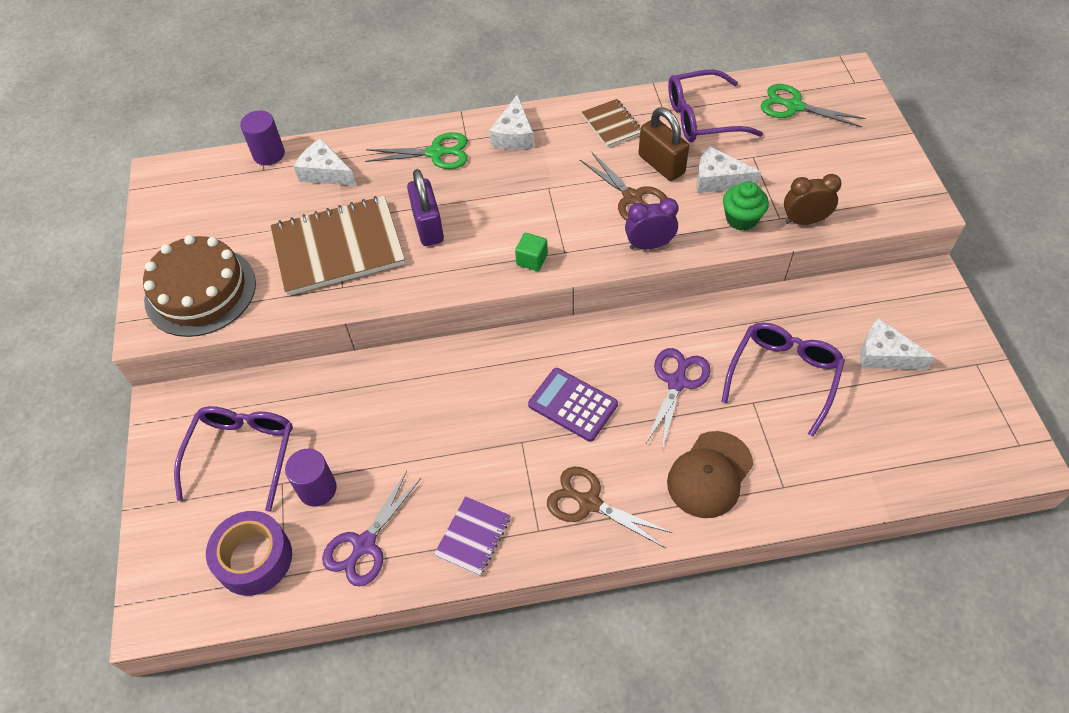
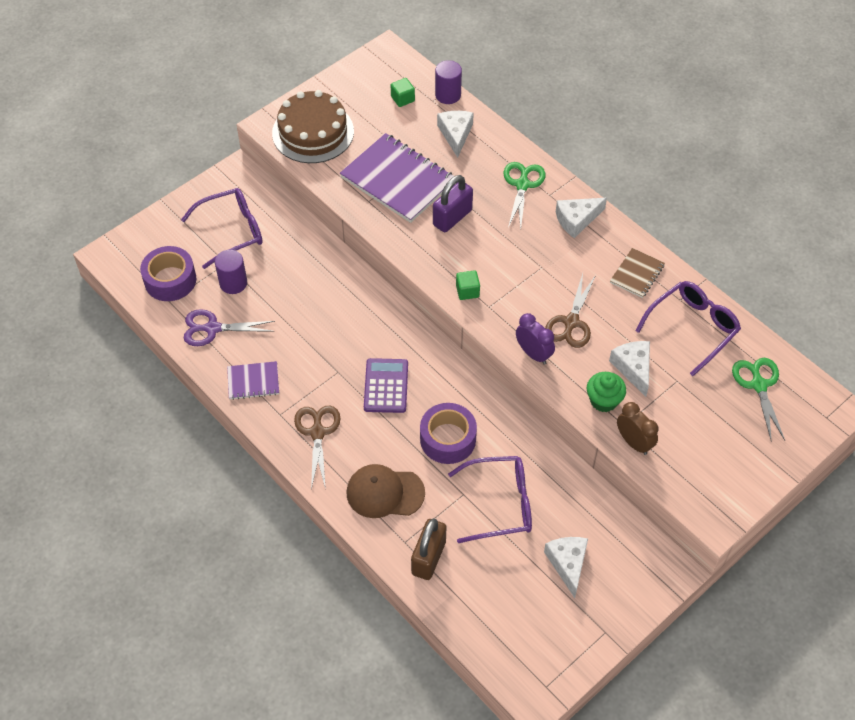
camera: 55 degrees right, 0 degrees up
(236, 192) = (402, 99): none -> green cube
(338, 248) = (398, 180): brown notebook -> purple notebook
(436, 153) = (522, 185): green scissors -> green scissors turned 135 degrees counterclockwise
(661, 164) = (620, 324): brown padlock -> brown padlock (428, 557)
(677, 382) = (448, 439): purple scissors -> purple tape
(702, 118) = (692, 328): purple glasses -> purple glasses turned 90 degrees clockwise

